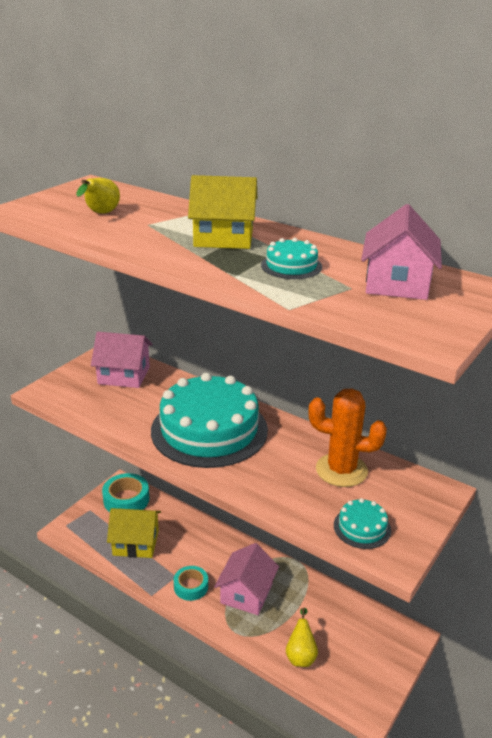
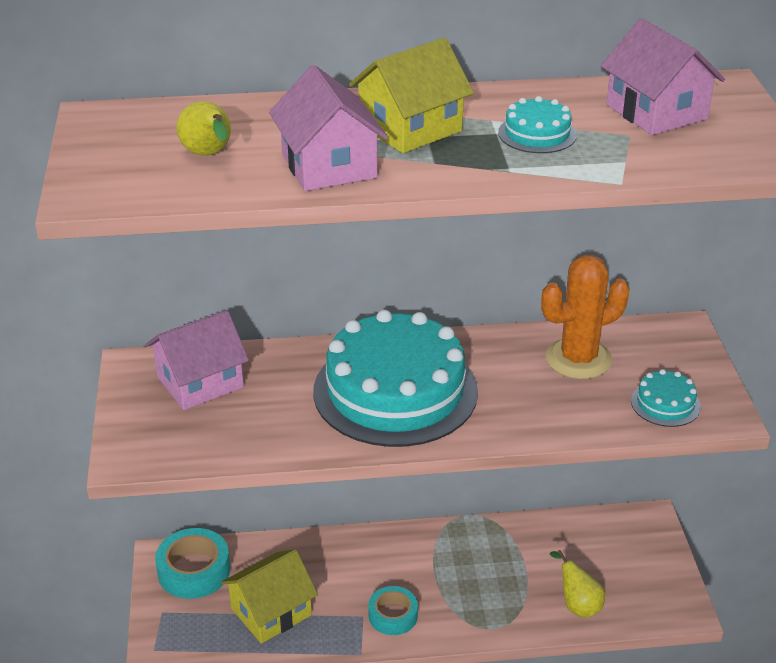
camera: 40 degrees left, 5 degrees up
(246, 593) = (458, 582): pink house -> pink house (329, 166)

